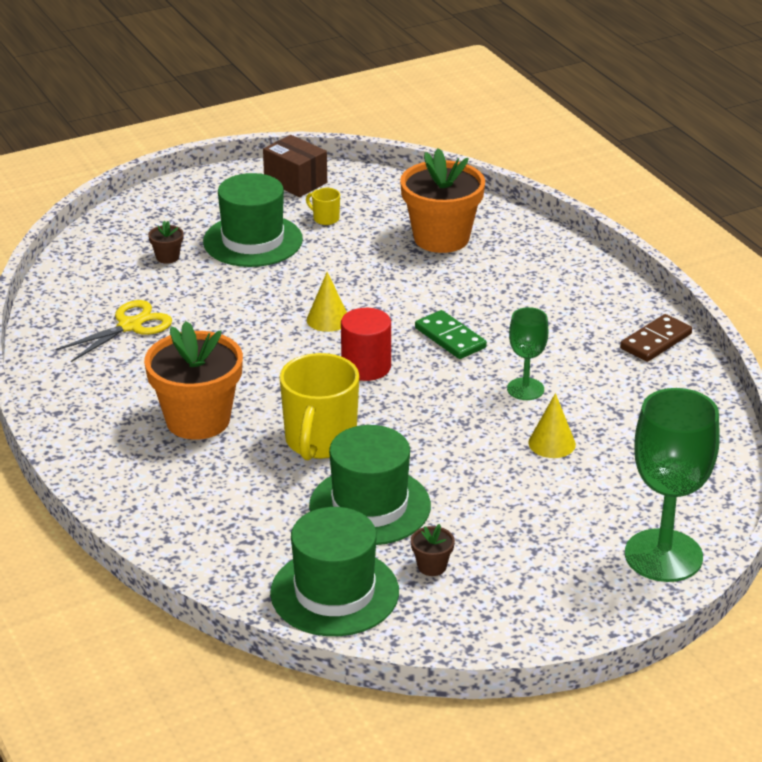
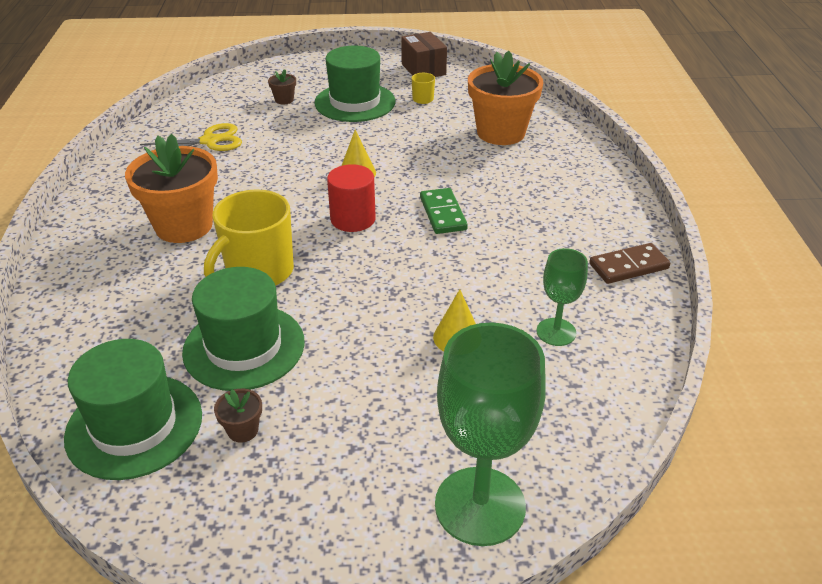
camera: 25 degrees right, 5 degrees up
(525, 389) = (472, 277): green goblet -> green goblet (556, 332)

